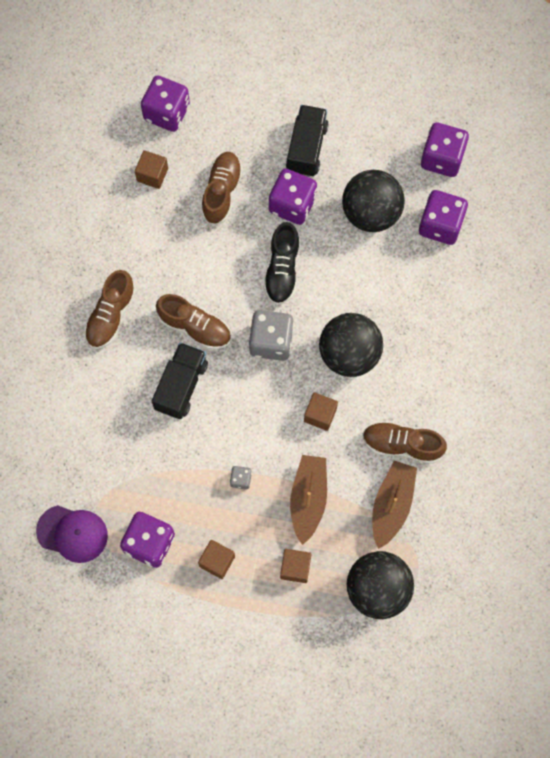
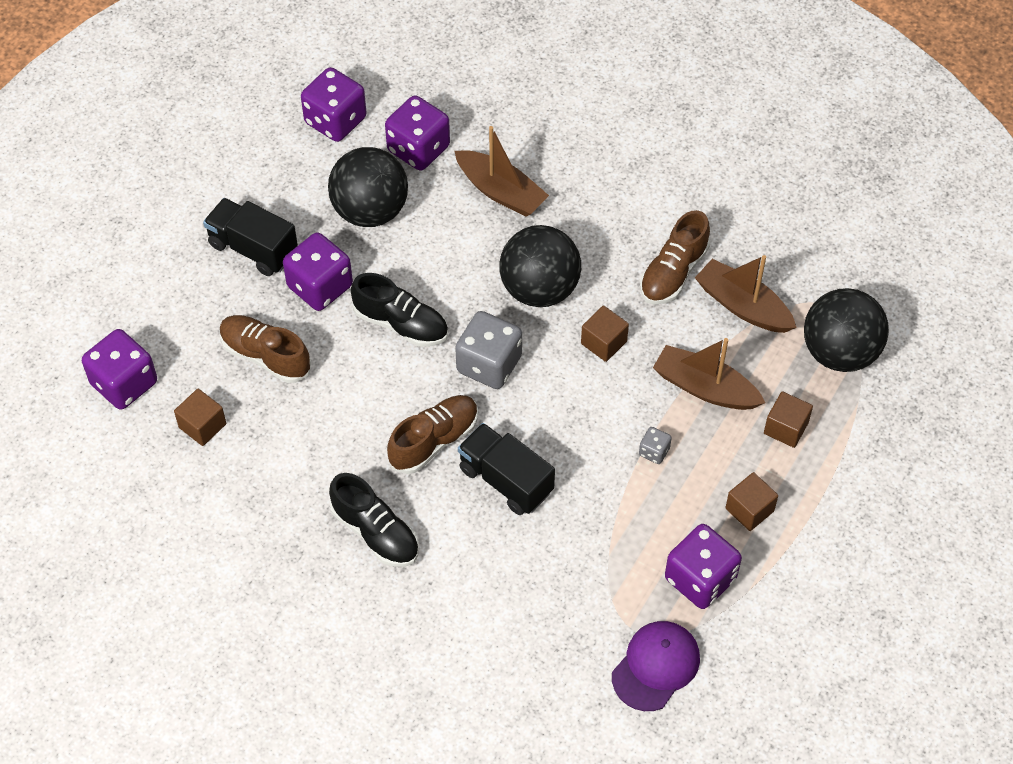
camera: 70 degrees left, 15 degrees down
(111, 315) = (375, 532): brown shoe -> black shoe
(425, 297) = (501, 192): none -> brown boat

